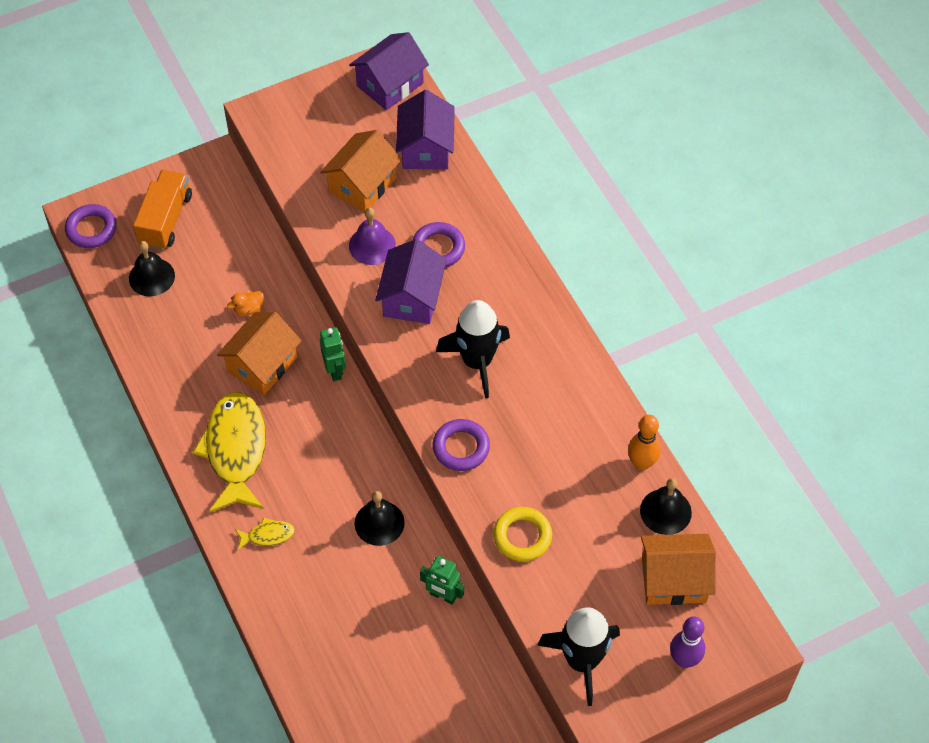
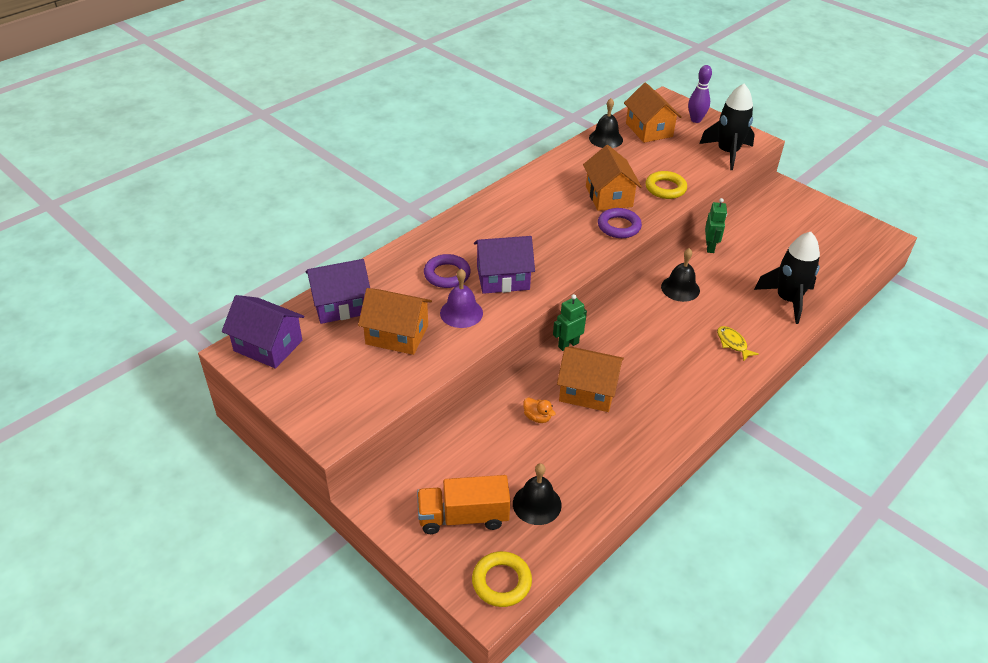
camera: 110 degrees left, 15 degrees down
(91, 229) = (501, 582): purple ring -> yellow ring
(235, 450) = (676, 384): yellow fish -> none
(477, 361) = (542, 233): black rocket -> black rocket (787, 300)
(527, 461) = (609, 196): none -> orange house
(641, 463) = (578, 152): orange bowling pin -> none

